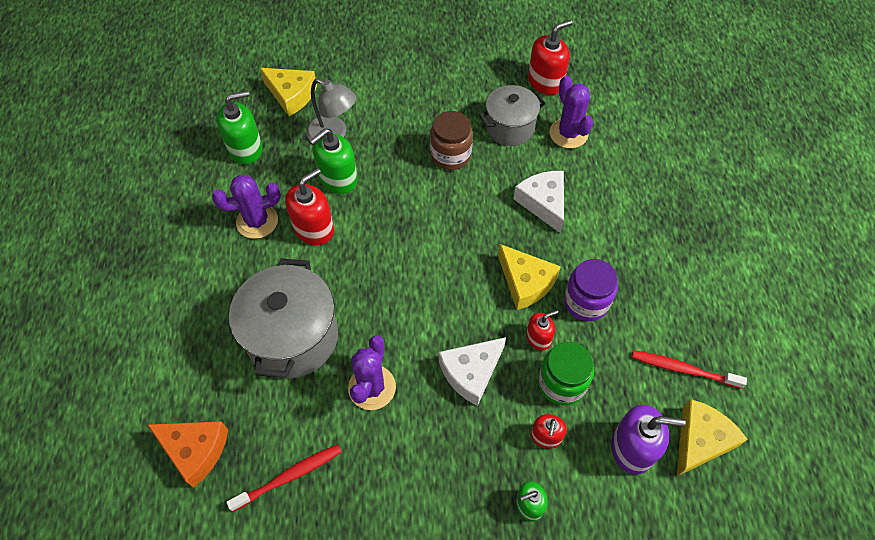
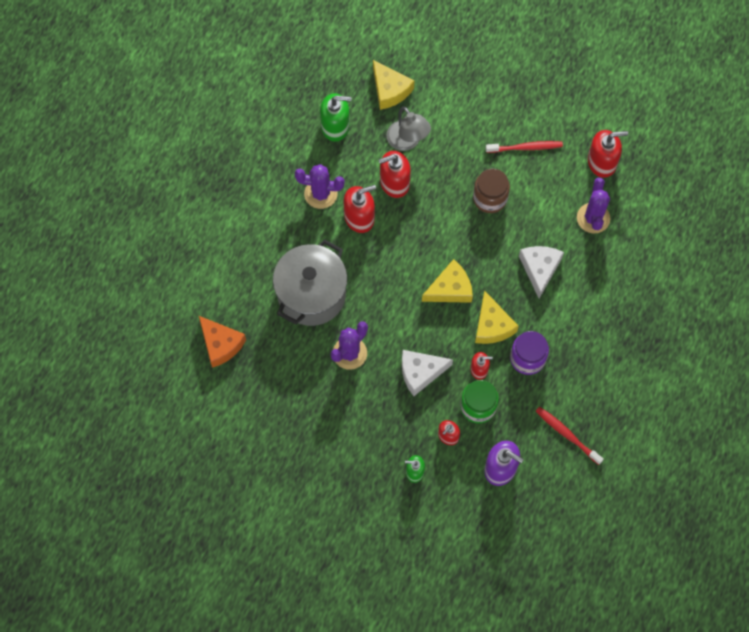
camera: 25 degrees right, 10 degrees up
(289, 476) = (273, 387): red toothbrush -> red toothbrush (525, 148)
(338, 179) = (394, 183): green soap dispenser -> red soap dispenser
(510, 127) = (549, 193): grey pot -> none
(700, 440) = (549, 484): yellow cheese -> yellow cheese (450, 289)

